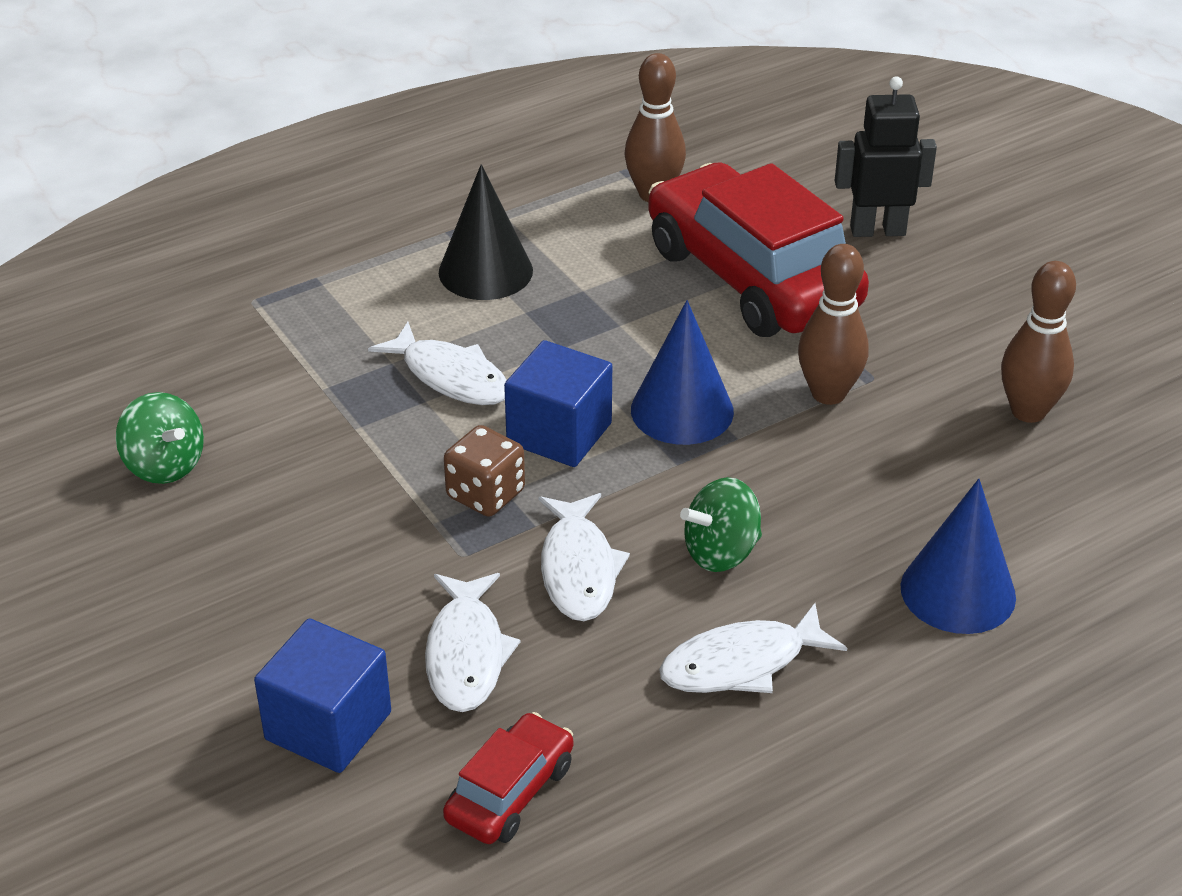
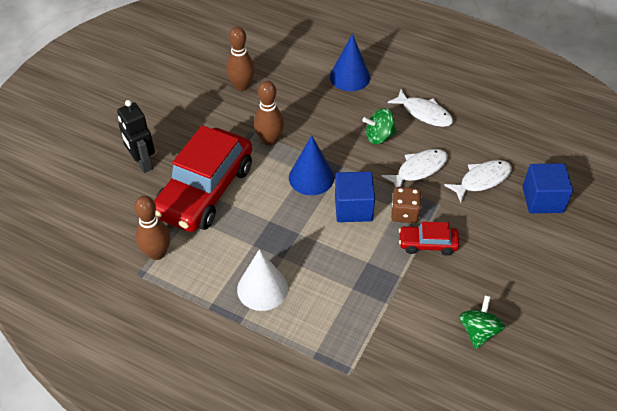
camera: 120 degrees left, 10 degrees up
(451, 377) = (346, 261): white fish -> none
(485, 271) = (262, 288): black cone -> white cone
(510, 792) = (522, 143): red car -> red car (427, 244)
(721, 552) = (379, 137): green spinning top -> green spinning top turned 135 degrees clockwise

